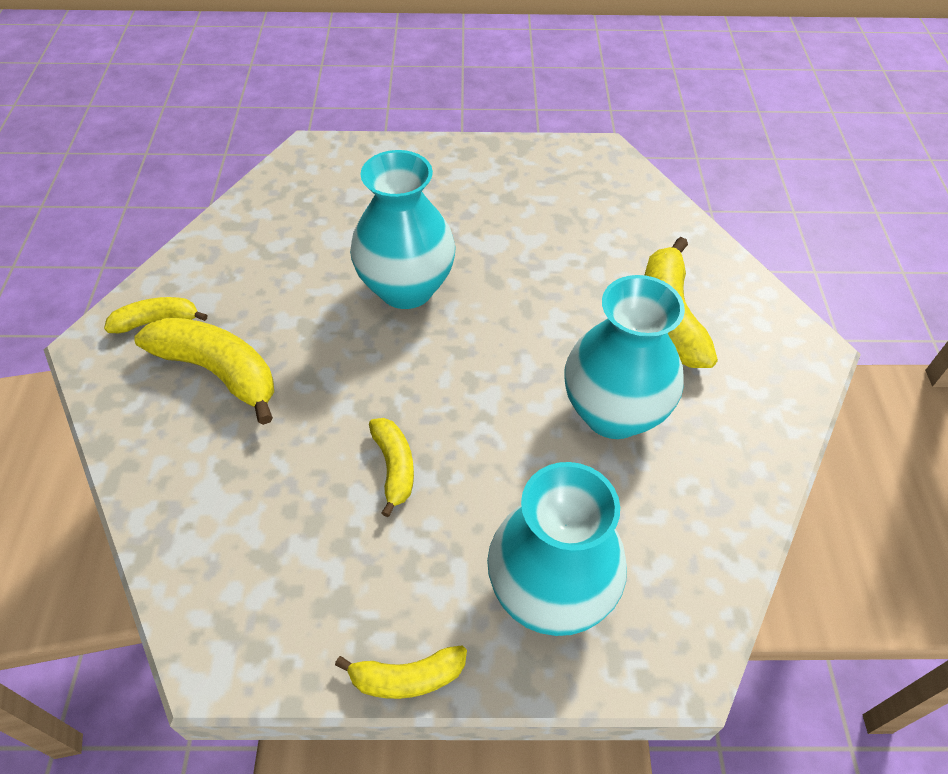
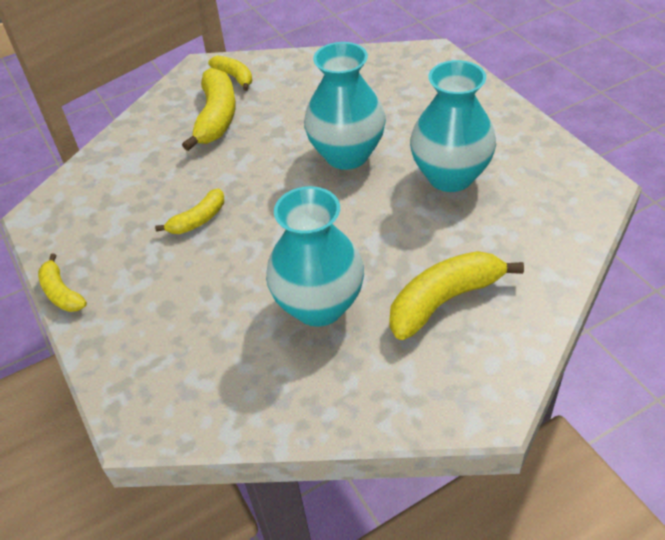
camera: 65 degrees right, 5 degrees down
(550, 592) = (150, 332): turquoise vase -> turquoise vase (450, 176)

